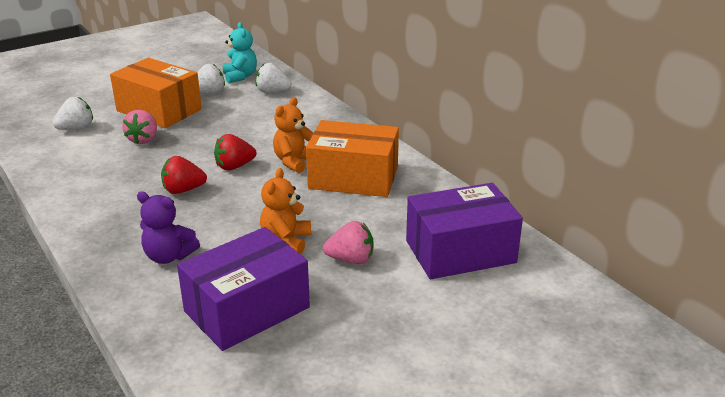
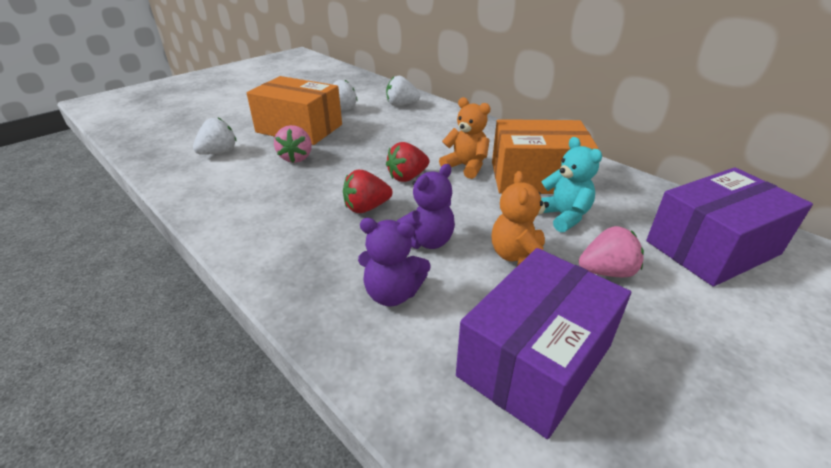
camera: 10 degrees left, 5 degrees up
(218, 222) = (426, 241): none -> purple teddy bear
(240, 76) = (363, 94): turquoise teddy bear -> turquoise teddy bear (563, 216)
(294, 162) = (466, 167): orange teddy bear -> orange teddy bear turned 105 degrees clockwise

